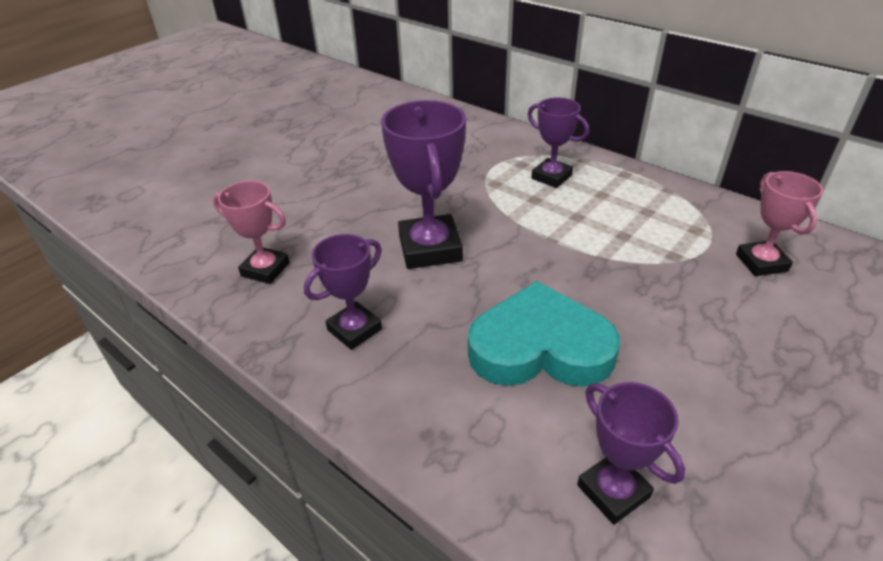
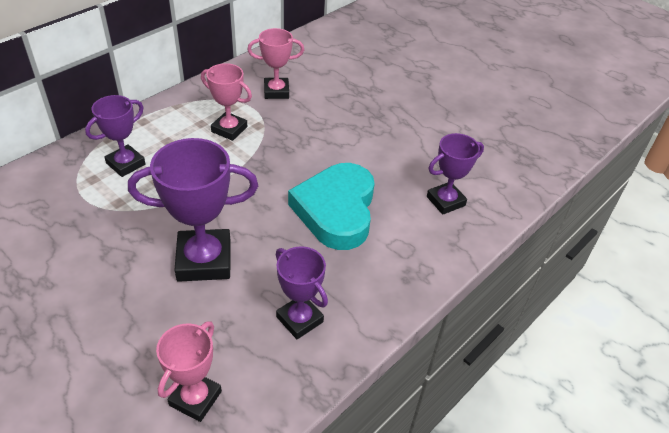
camera: 90 degrees left, 5 degrees up
(649, 234) = (229, 129): none -> pink trophy

